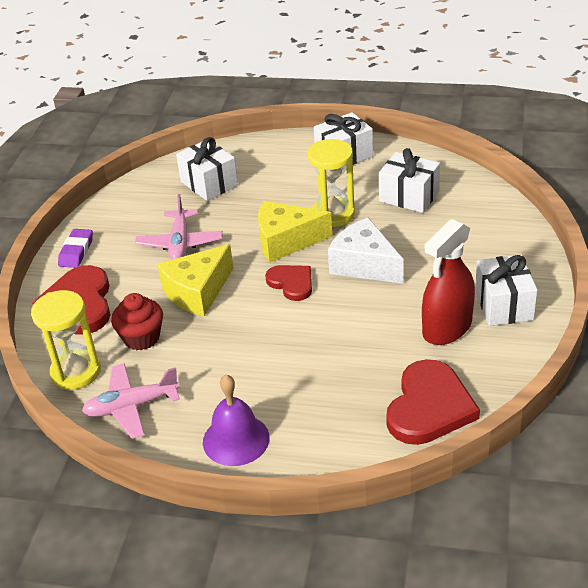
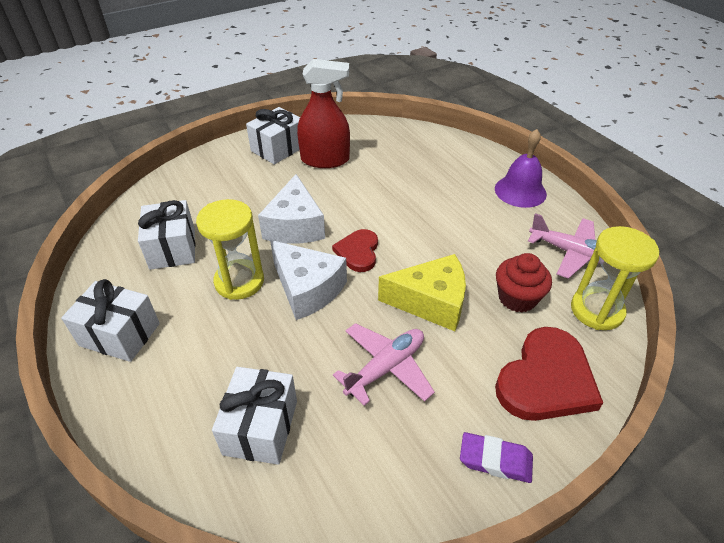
camera: 135 degrees left, 5 degrees up
(76, 251) = (495, 460): purple eraser -> purple eraser turned 45 degrees clockwise
(286, 241) = (307, 289): yellow cheese -> white cheese
(429, 407) = (398, 139): red heart -> none

